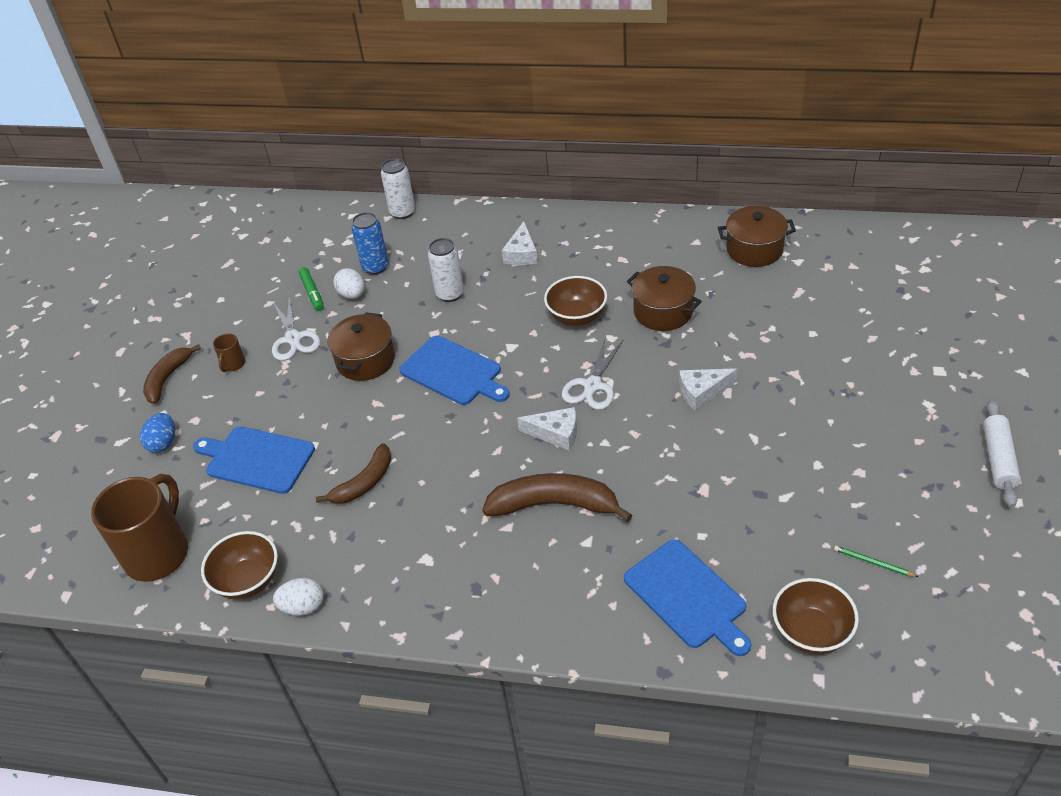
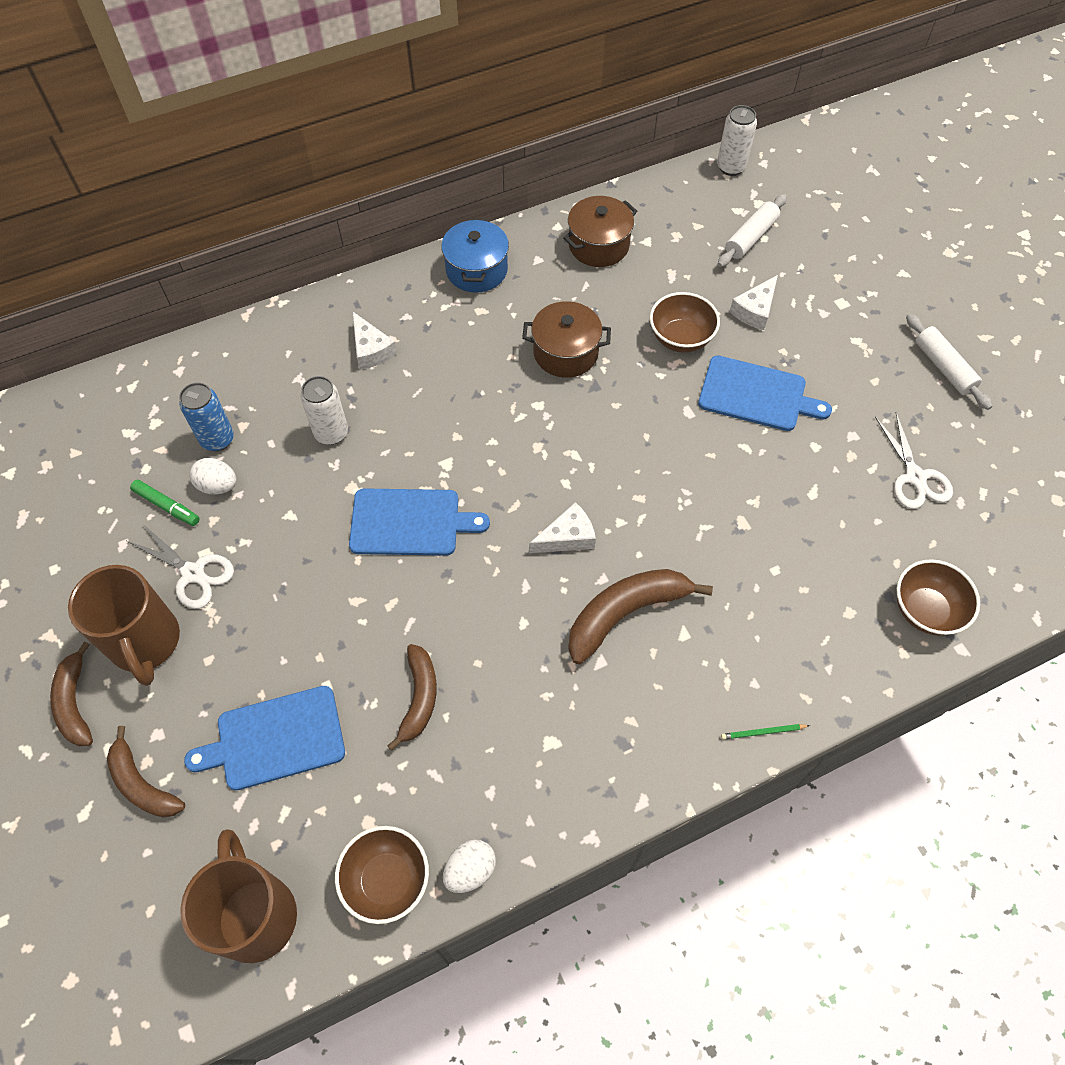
camera: 40 degrees left, 15 degrees up
(163, 443) = (142, 784): blue egg -> brown banana
(233, 365) = (145, 642): brown mug -> brown mug, size x2.37
(365, 360) = (301, 557): brown pot -> none
(402, 212) = (192, 357): white can -> white can (731, 167)
(576, 317) = (486, 397): brown bowl -> brown bowl (680, 338)
(592, 386) = (561, 467): white scissors -> white scissors (915, 477)
(642, 231) = (476, 270): none -> blue pot
(687, 596) = (808, 636): blue cutting board -> blue cutting board (756, 395)
(702, 392) = (666, 422): white cheese -> white cheese (755, 310)
(873, 563) = (923, 517): green pencil -> green pencil (763, 732)
(894, 291) = (750, 237): none -> white rolling pin

